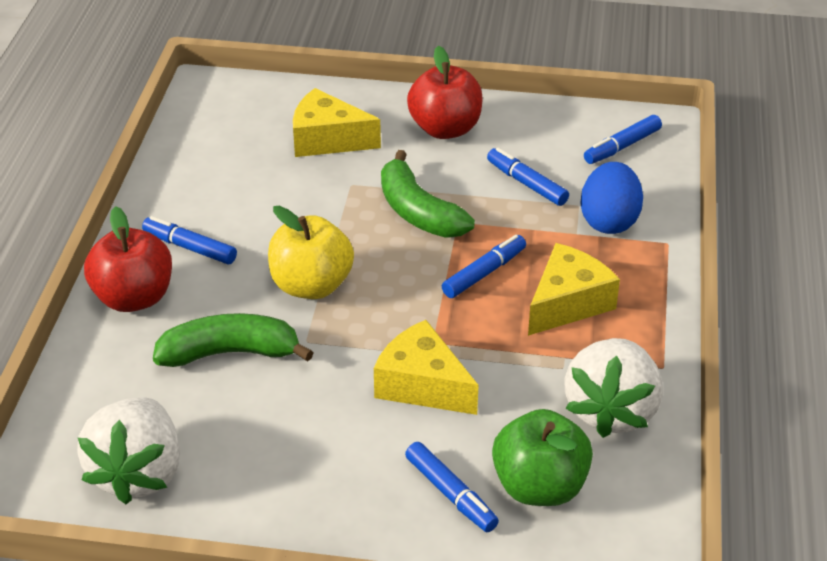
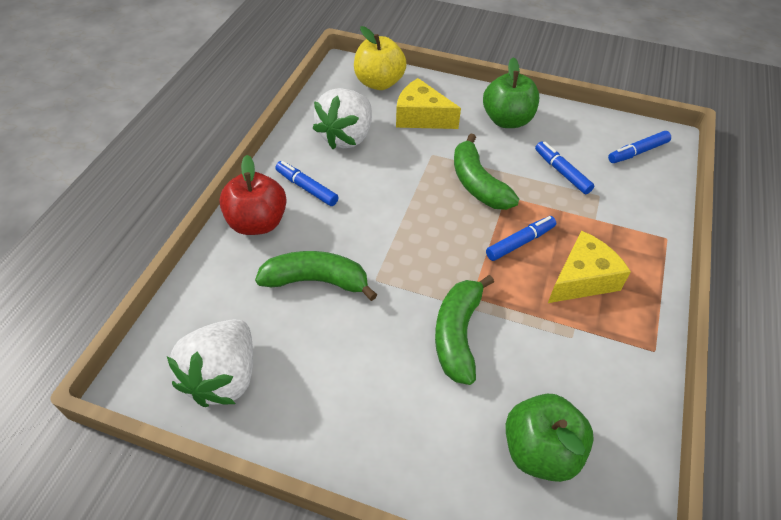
camera: 10 degrees right, 10 degrees up
(311, 285) = (388, 233): yellow apple -> yellow apple (379, 83)
(422, 385) = (458, 334): yellow cheese -> green banana
(445, 129) = (507, 120): red apple -> green apple
(450, 493) = (465, 443): blue marker -> none
(609, 221) = (622, 212): blue egg -> none
(611, 410) = (608, 385): white strawberry -> white strawberry (347, 137)

